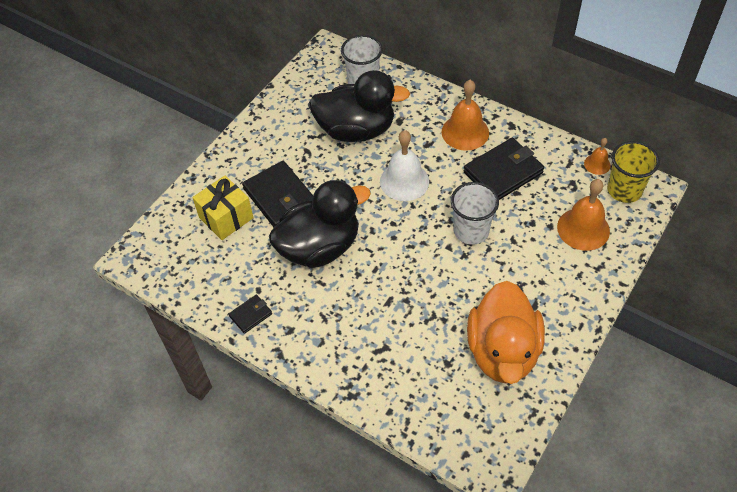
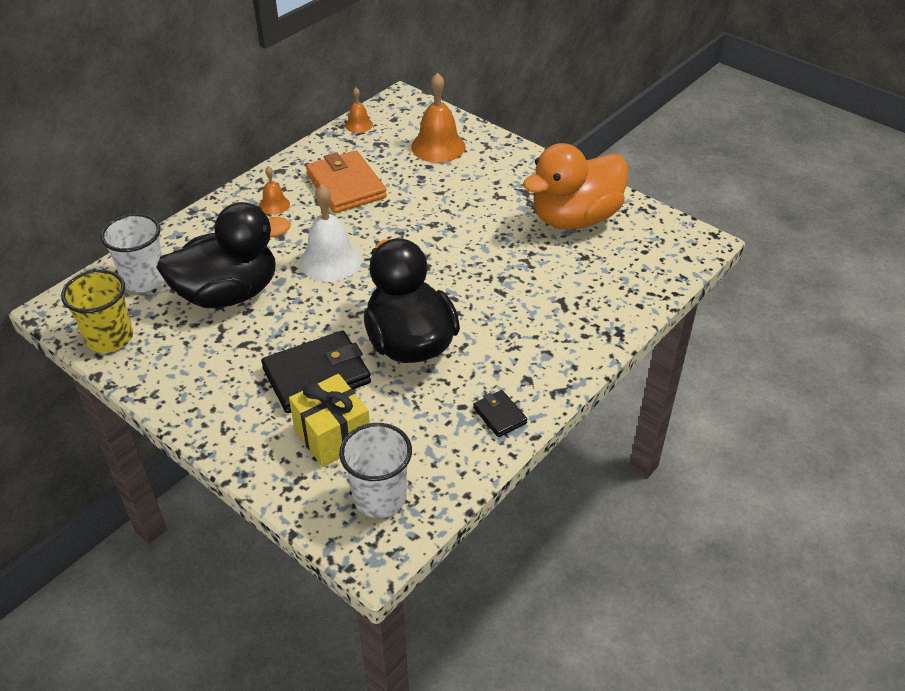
camera: 85 degrees left, 10 degrees down
(356, 130) = (228, 294): black duck -> black duck turned 60 degrees clockwise
(465, 132) = (274, 205): orange bell -> orange bell, size x0.53
(471, 231) = (419, 219): white cup -> white cup (379, 497)
(502, 351) = (575, 218): orange duck -> orange duck turned 135 degrees clockwise
(503, 172) = (346, 186): black wallet -> orange wallet
(624, 190) = (398, 115): yellow cup -> yellow cup (110, 338)

